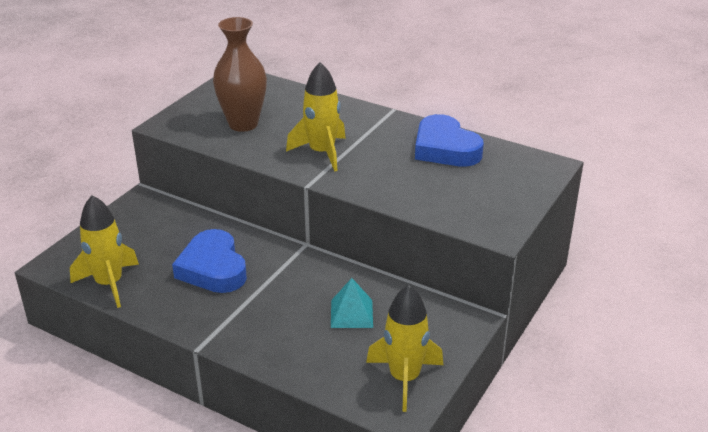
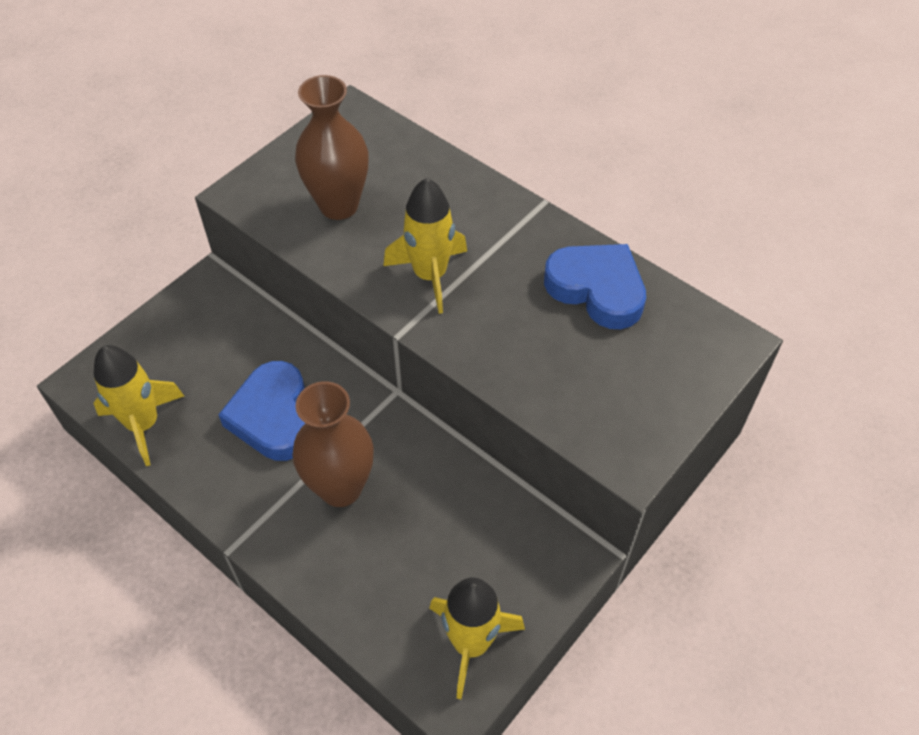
camera: 10 degrees right, 20 degrees up
(277, 302) = (340, 488): none -> brown vase
(351, 313) = (429, 521): turquoise pyramid -> none
(445, 148) = (597, 289): blue heart -> blue heart turned 150 degrees clockwise

